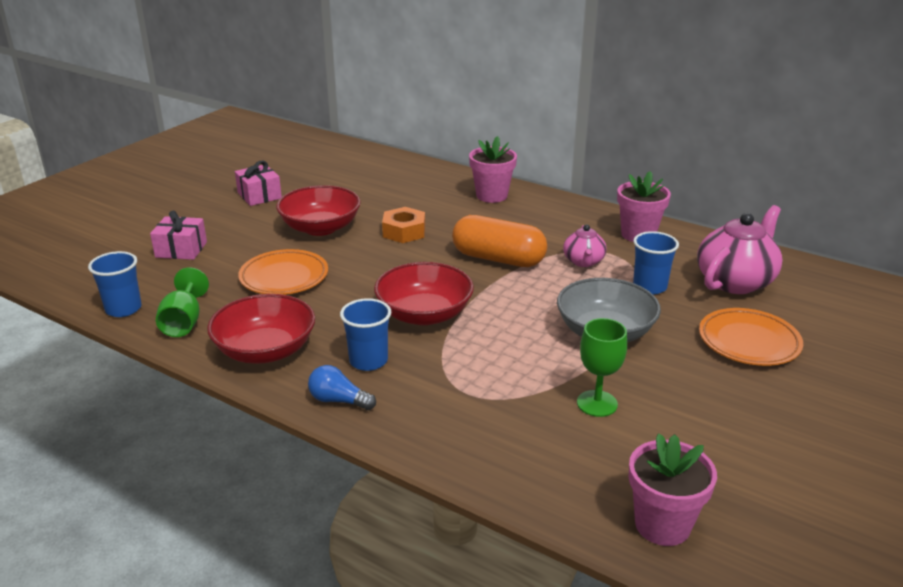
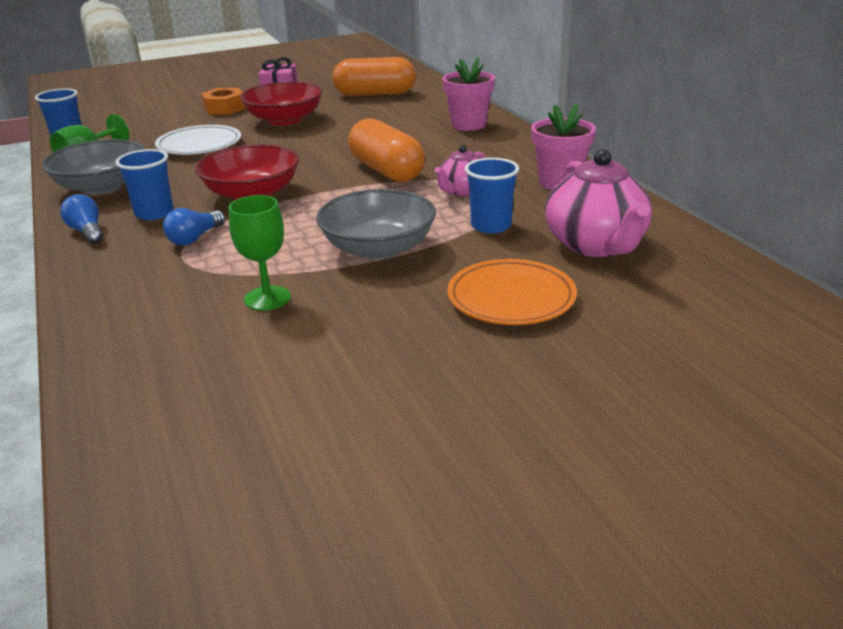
camera: 35 degrees right, 0 degrees up
(181, 249) = (166, 114): pink gift -> none
(265, 350) = (102, 187): red bowl -> grey bowl
(284, 277) = (199, 145): orange plate -> white plate
(359, 180) = (375, 94): none -> orange capsule
(404, 232) = (343, 135): orange nut -> orange nut (224, 108)
(449, 373) = (195, 238): none -> blue light bulb
(662, 525) = (145, 408): pink flower pot -> none
(735, 281) = (596, 245): pink teapot -> pink teapot turned 90 degrees clockwise

